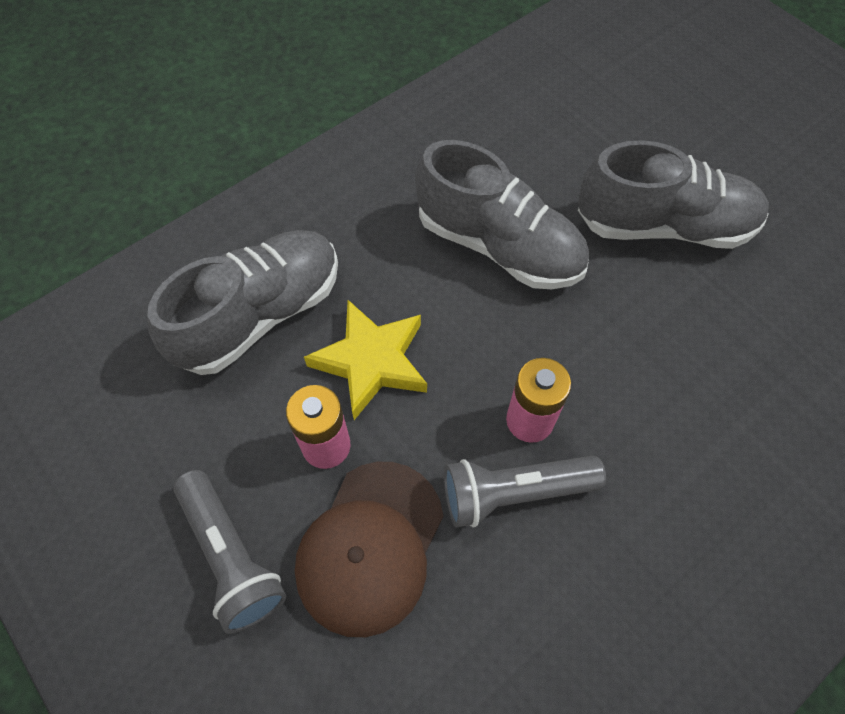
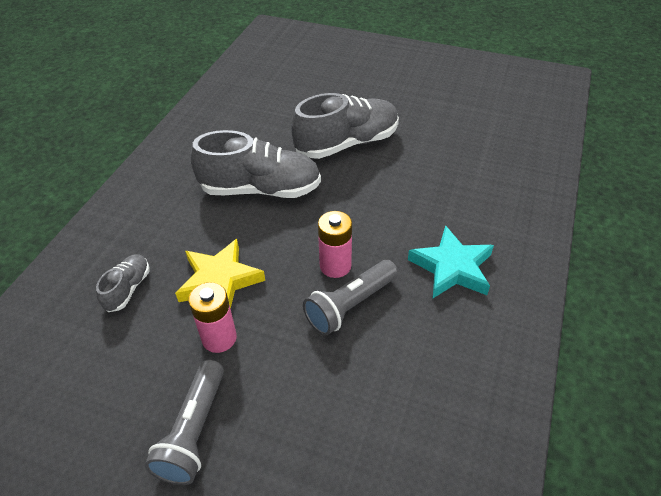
camera: 30 degrees left, 15 degrees down
(231, 557) = (193, 431): grey flashlight -> grey flashlight turned 75 degrees clockwise
(260, 315) = (128, 289): grey shoe -> grey shoe, size x0.49
(370, 546) = (282, 377): brown cap -> none
(693, 514) = (452, 268): none -> turquoise star

